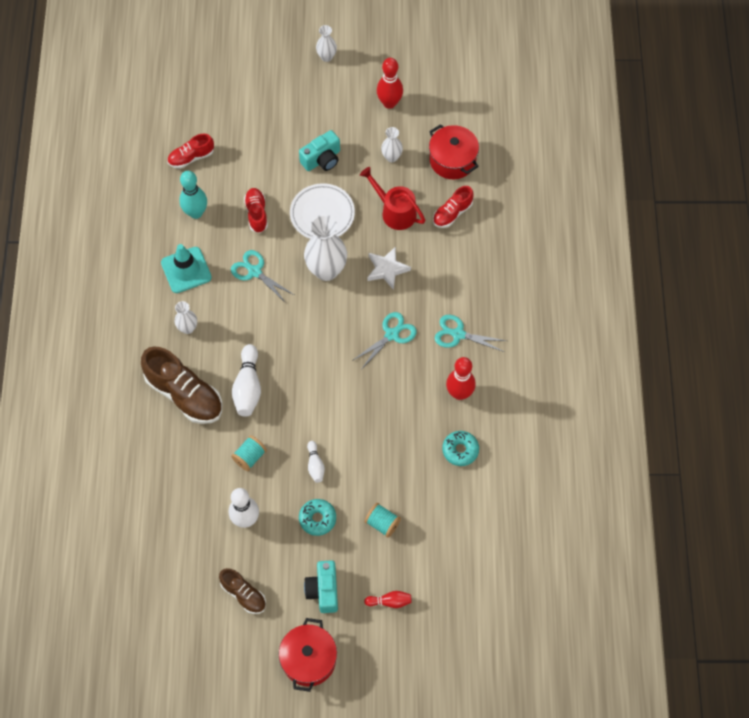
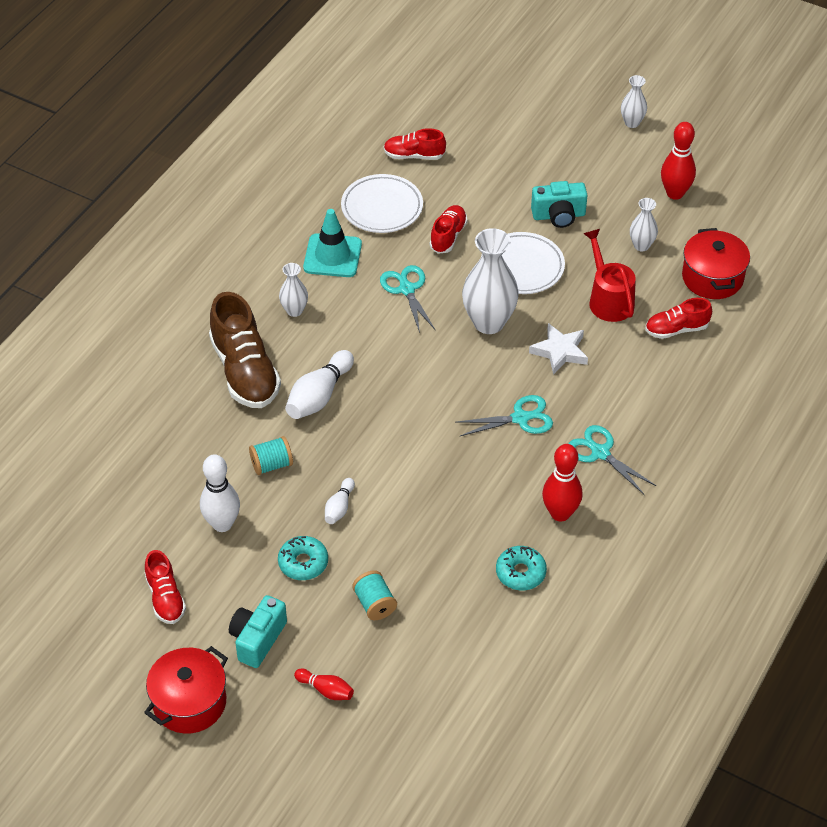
camera: 30 degrees right, 15 degrees down
(196, 213) = (382, 207): turquoise bowling pin -> white plate
(243, 594) = (165, 598): brown shoe -> red shoe

